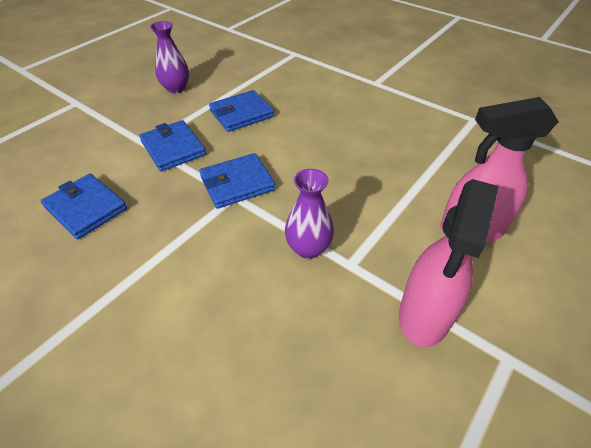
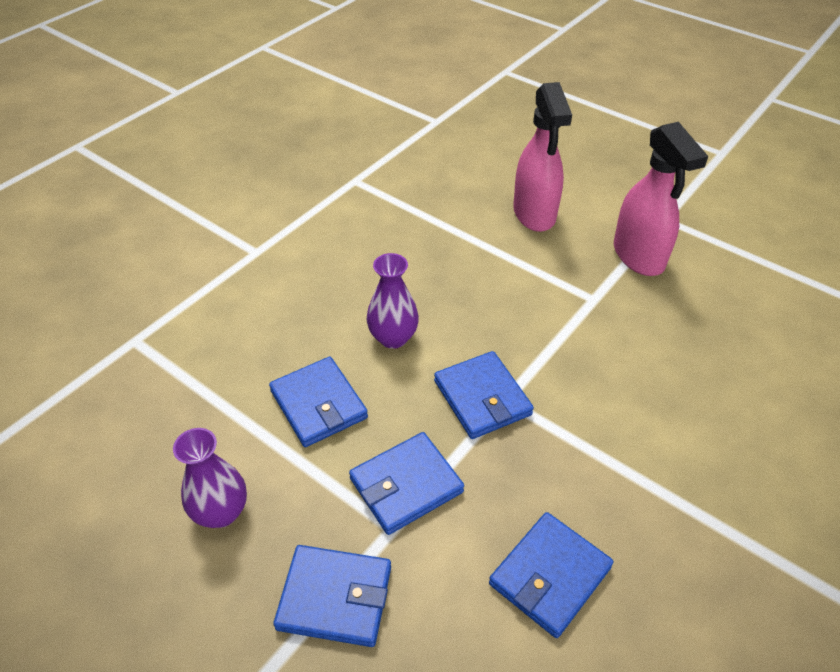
camera: 90 degrees left, 0 degrees up
(112, 125) = (335, 597): none -> blue wallet
(308, 248) = (579, 329): purple vase -> purple vase (393, 338)
(424, 315) = (639, 257): pink spray bottle -> pink spray bottle turned 45 degrees clockwise

